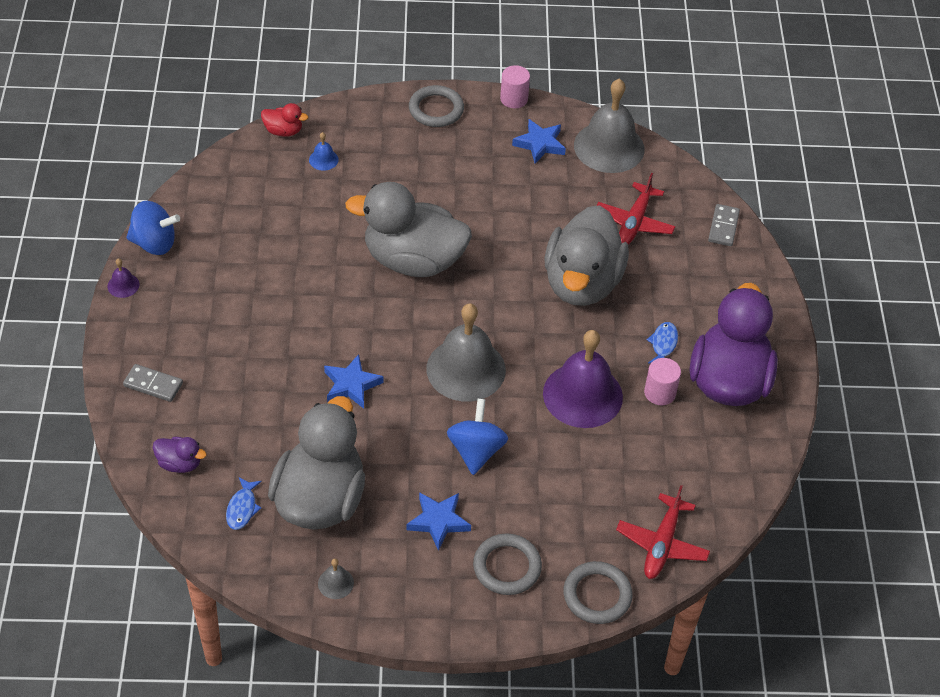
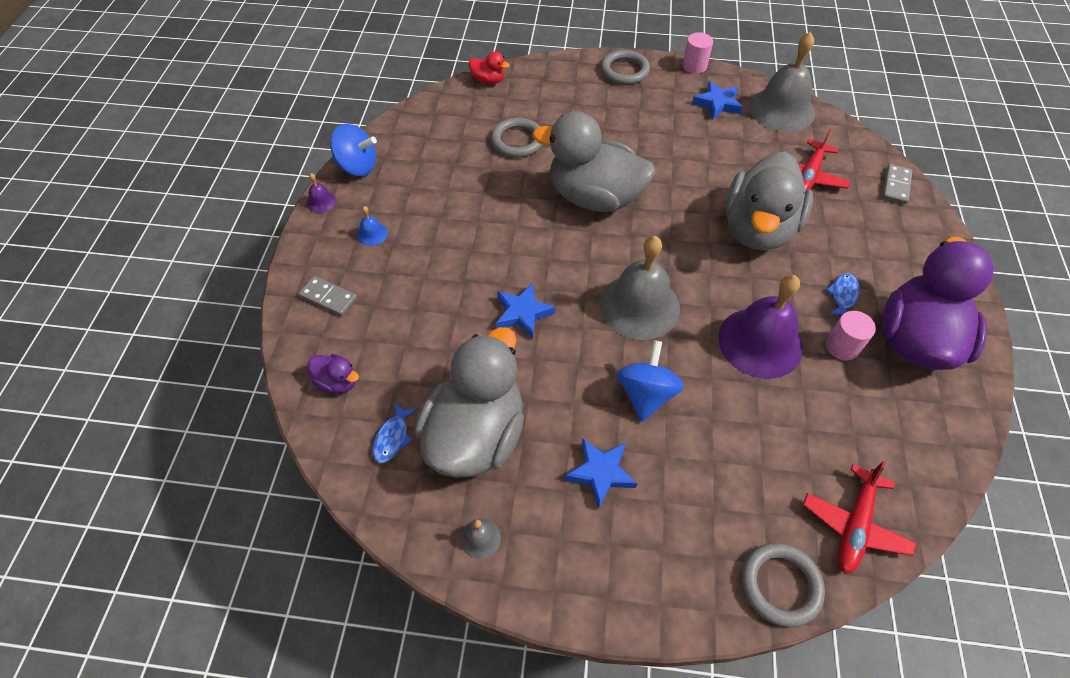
camera: 10 degrees right, 5 degrees up
(323, 159) = (520, 105): blue bell -> blue bell (372, 234)
(507, 567) = (675, 537): grey ring -> grey ring (517, 141)

